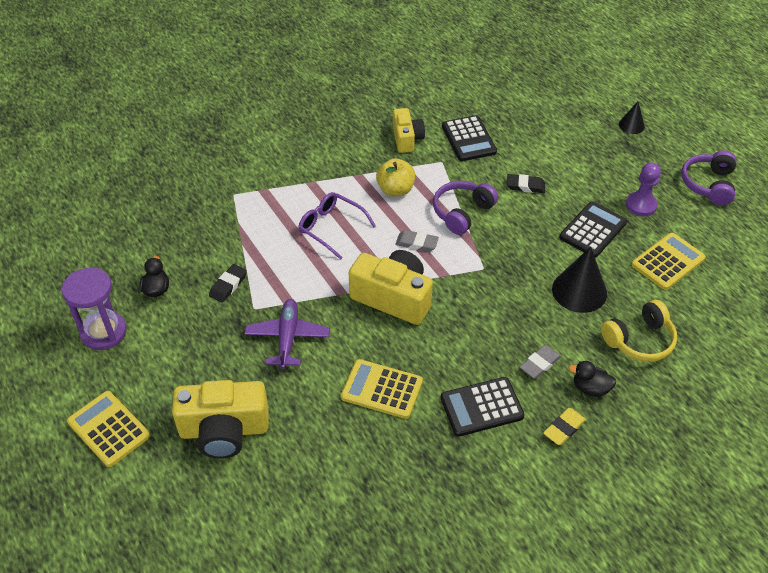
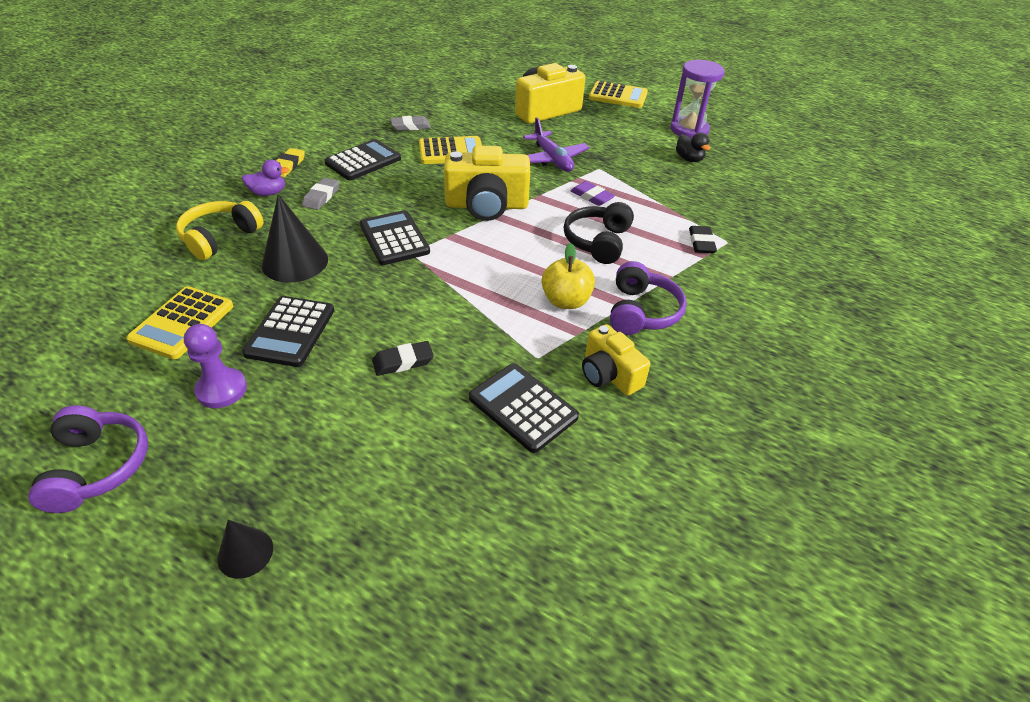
camera: 150 degrees right, 5 degrees down
(228, 285) = (638, 176): black eraser -> black eraser (701, 243)
(293, 275) = (591, 196): none -> purple eraser
(331, 228) = (598, 242): purple glasses -> black headphones
(416, 243) = (498, 254): grey eraser -> grey eraser (410, 126)
(462, 212) = (468, 300): purple headphones -> purple headphones (641, 312)
(491, 287) = (394, 238): none -> black calculator
(590, 388) = (268, 193): black duck -> purple duck

